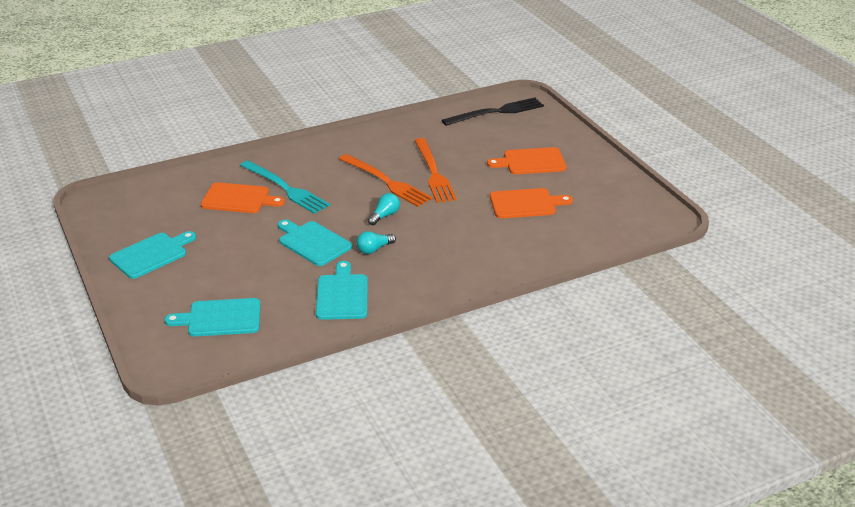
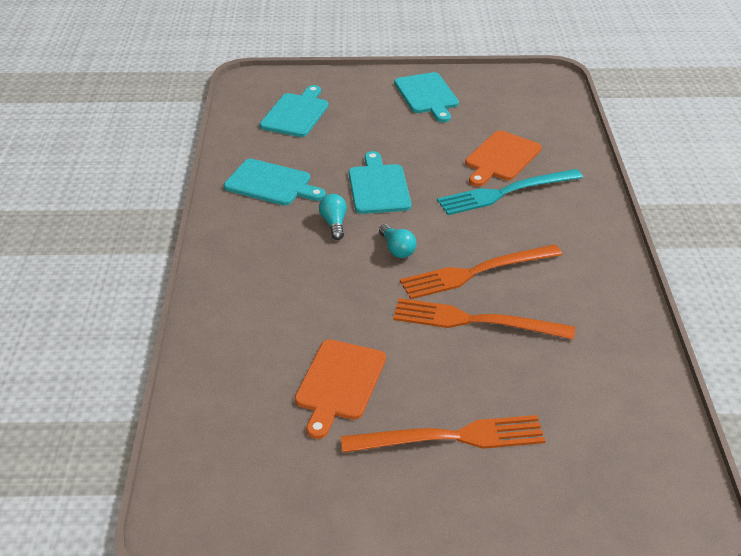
camera: 115 degrees right, 5 degrees up
(313, 242) = (378, 187): turquoise cutting board -> turquoise cutting board turned 75 degrees counterclockwise
(496, 112) = (640, 460): black fork -> none
(531, 162) = (450, 437): orange cutting board -> orange fork

